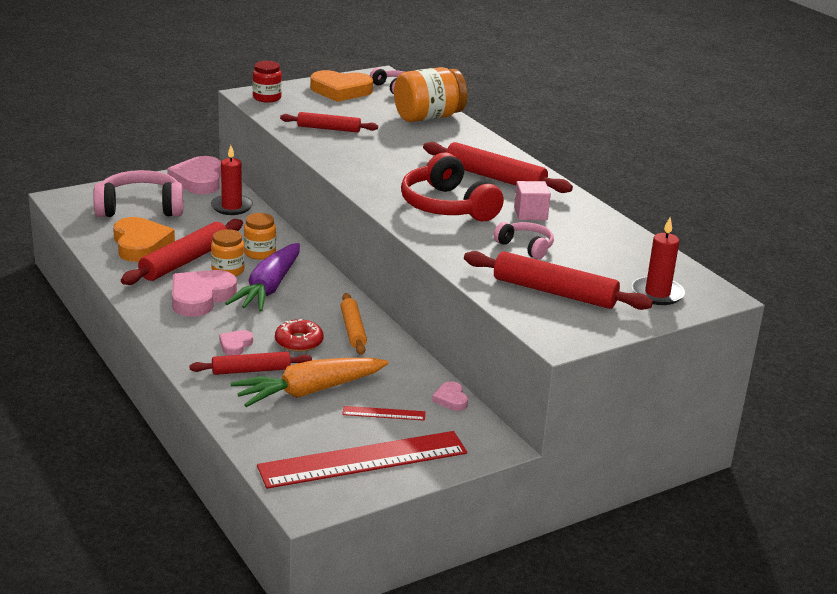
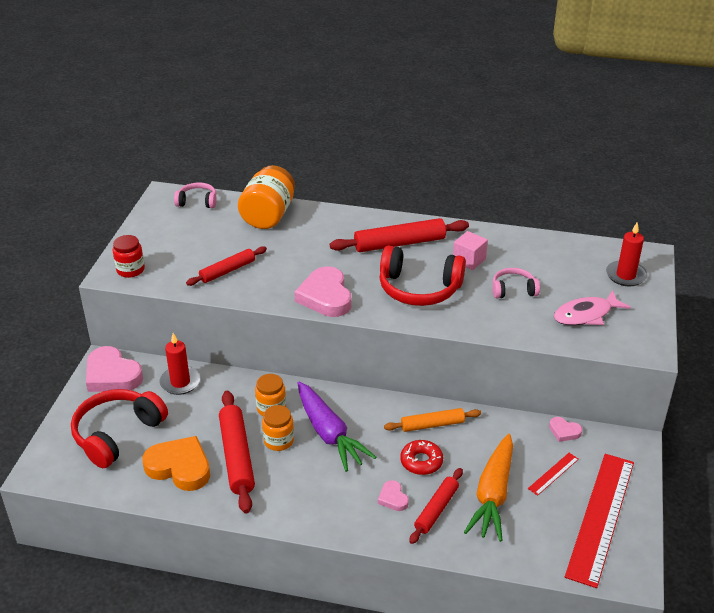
camera: 45 degrees left, 10 degrees up
(140, 208) = (117, 434): pink headphones -> red headphones
(200, 297) = (303, 478): pink heart -> pink heart (325, 296)
(340, 91) = (167, 228): orange heart -> none
(353, 330) = (432, 425): orange rolling pin -> orange rolling pin turned 45 degrees counterclockwise
(554, 292) = (586, 315): red rolling pin -> pink fish

